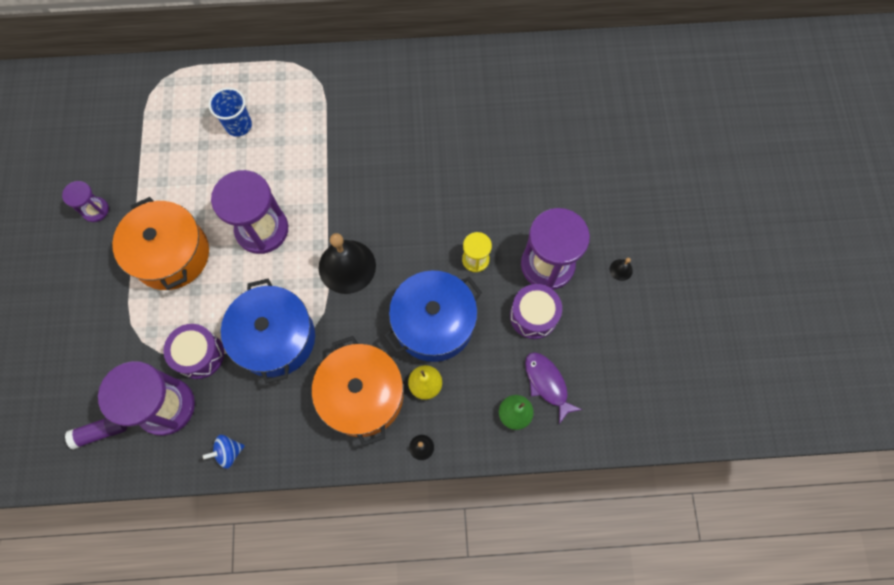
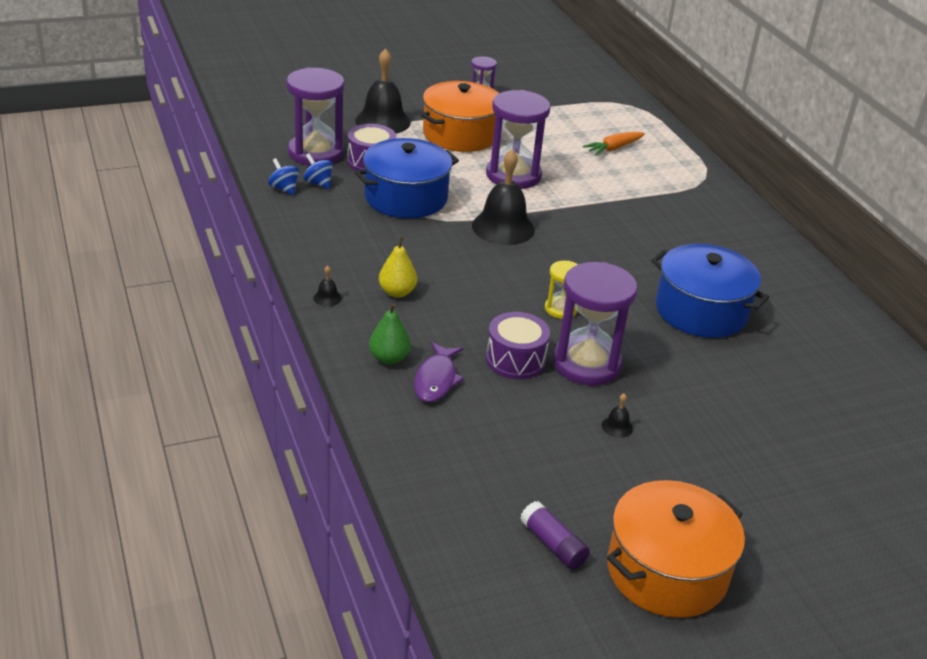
camera: 70 degrees right, 35 degrees down
(101, 432) = (282, 128): purple glue stick -> purple glue stick (553, 545)
(120, 323) = (383, 121): none -> black bell
(227, 416) = (318, 183): none -> blue spinning top
(238, 125) = (613, 148): blue cup -> orange carrot
(362, 395) = (369, 254): orange pot -> orange pot (667, 571)
(433, 323) = (469, 289): blue pot -> blue pot (701, 311)
(547, 384) = (436, 379): purple fish -> purple fish turned 150 degrees clockwise

